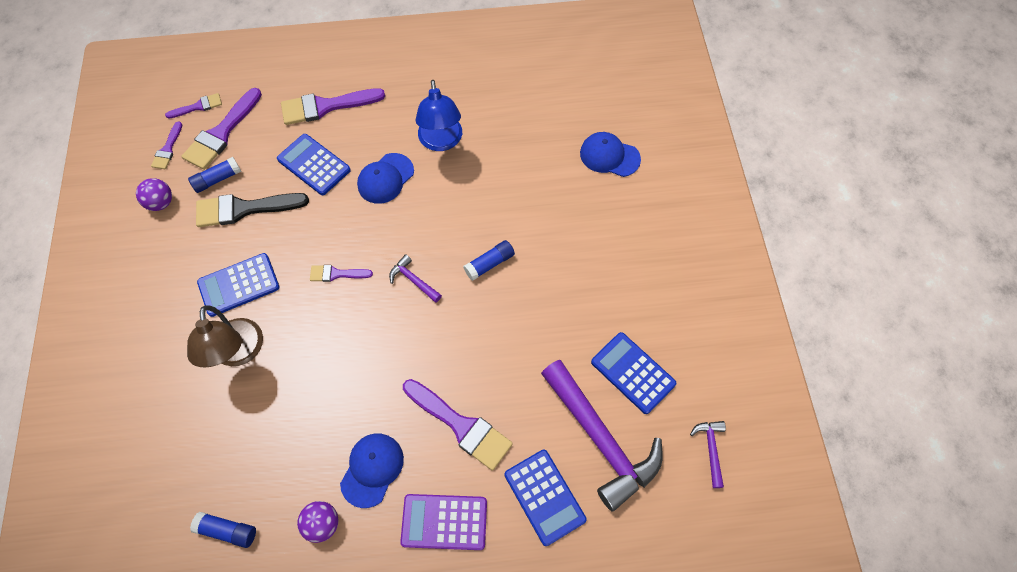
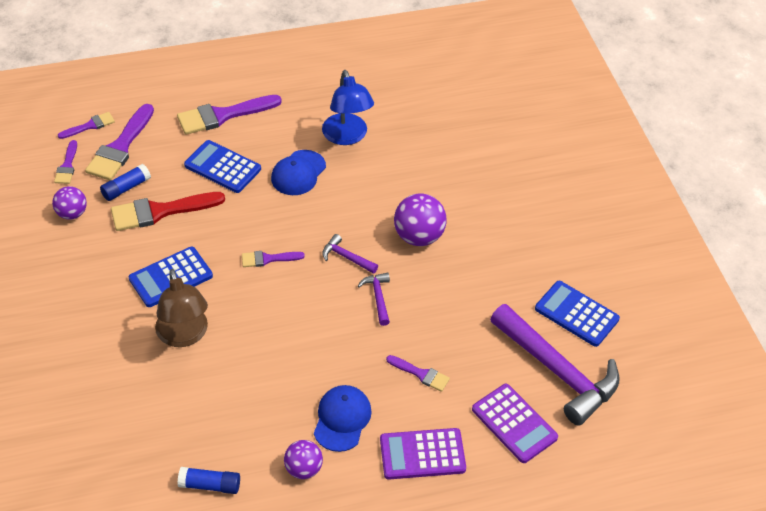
camera: 10 degrees left, 15 degrees down
(244, 209) = (160, 211): black brush -> red brush
(461, 426) = (421, 374): purple brush -> purple brush, size x0.54
(489, 264) = (418, 236): blue glue stick -> purple ball
(544, 497) = (514, 423): blue calculator -> purple calculator
(609, 156) = (516, 135): blue cap -> none
(710, 449) = (662, 368): purple hammer -> purple hammer (378, 297)

